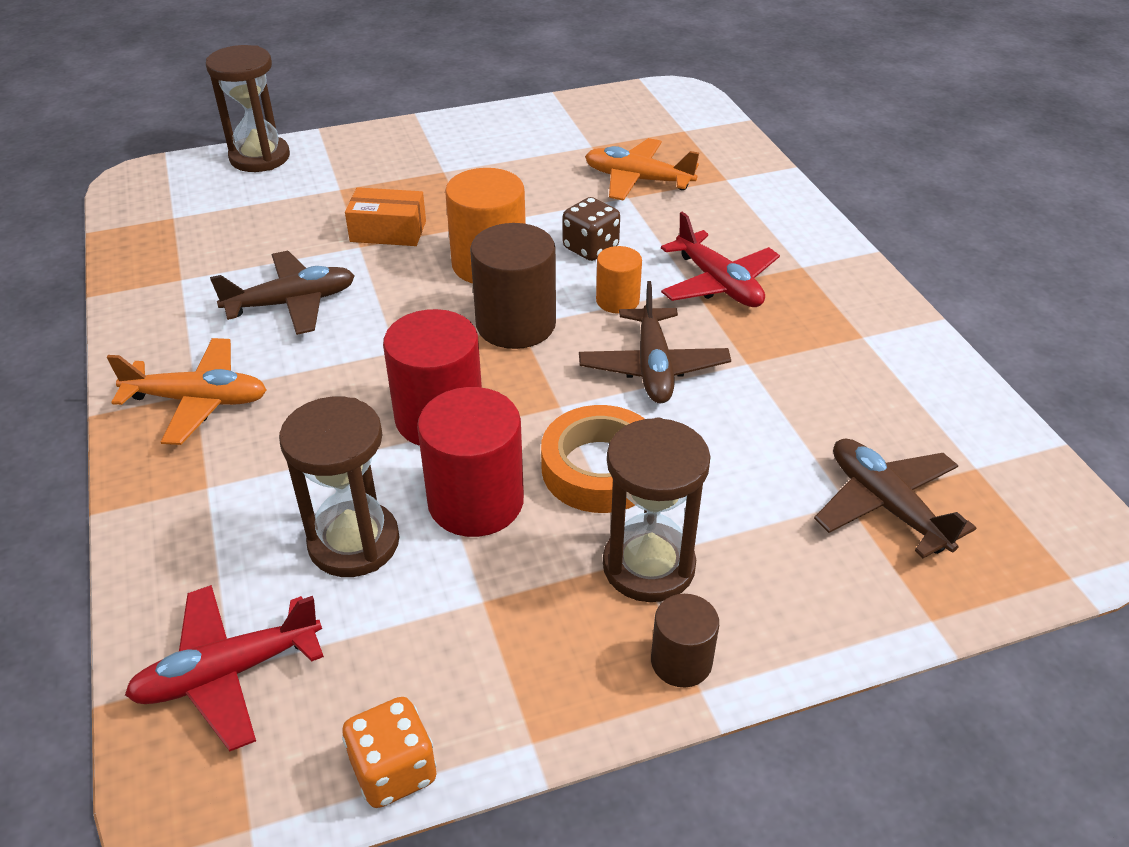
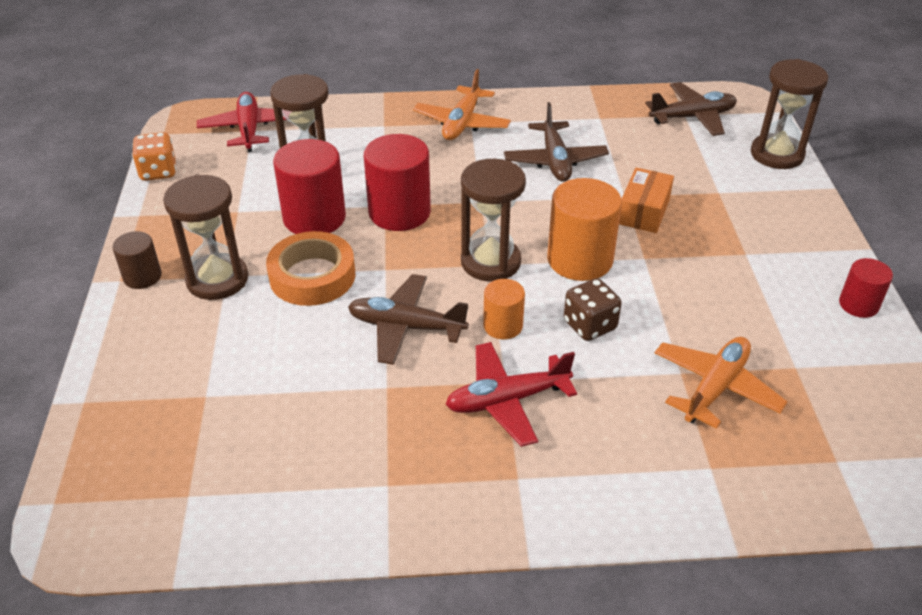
camera: 105 degrees right, 0 degrees up
(498, 119) = (858, 305): none -> red cylinder
(515, 324) = (490, 262): brown cylinder -> brown hourglass
(886, 506) = (188, 417): brown plane -> brown plane (692, 117)

